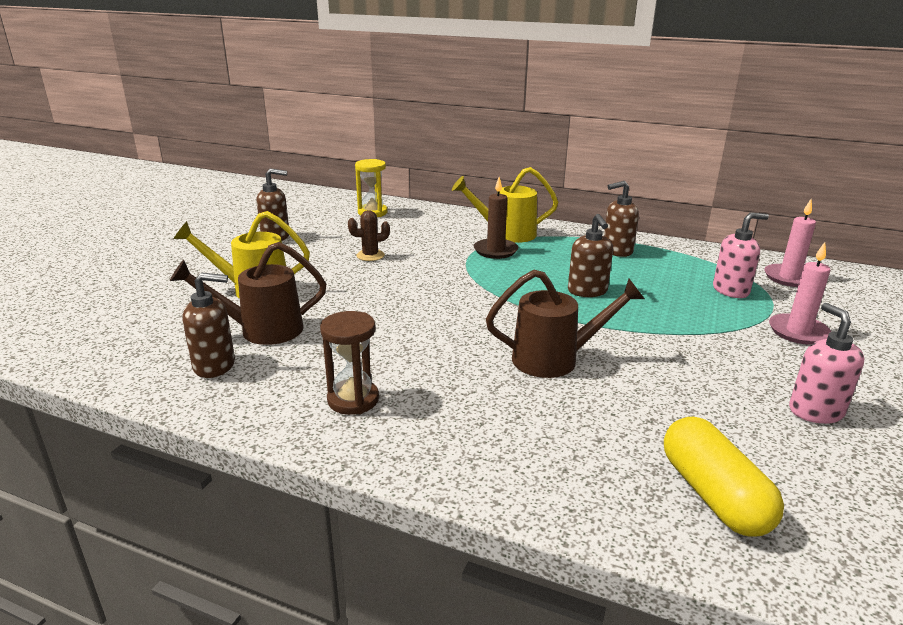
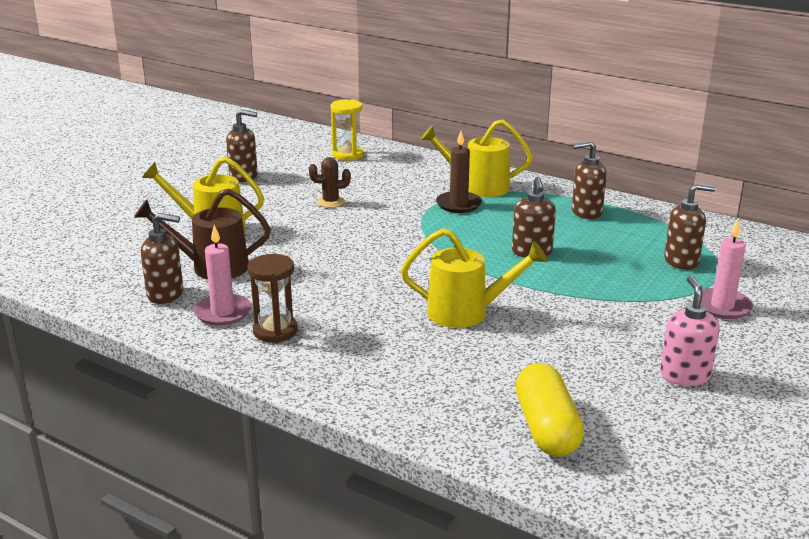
camera: 10 degrees right, 0 degrees up
(555, 359) = (467, 313): brown watering can -> yellow watering can
(731, 290) = (681, 261): pink soap dispenser -> brown soap dispenser
(789, 278) = (754, 253): pink candle -> pink candle (223, 312)

